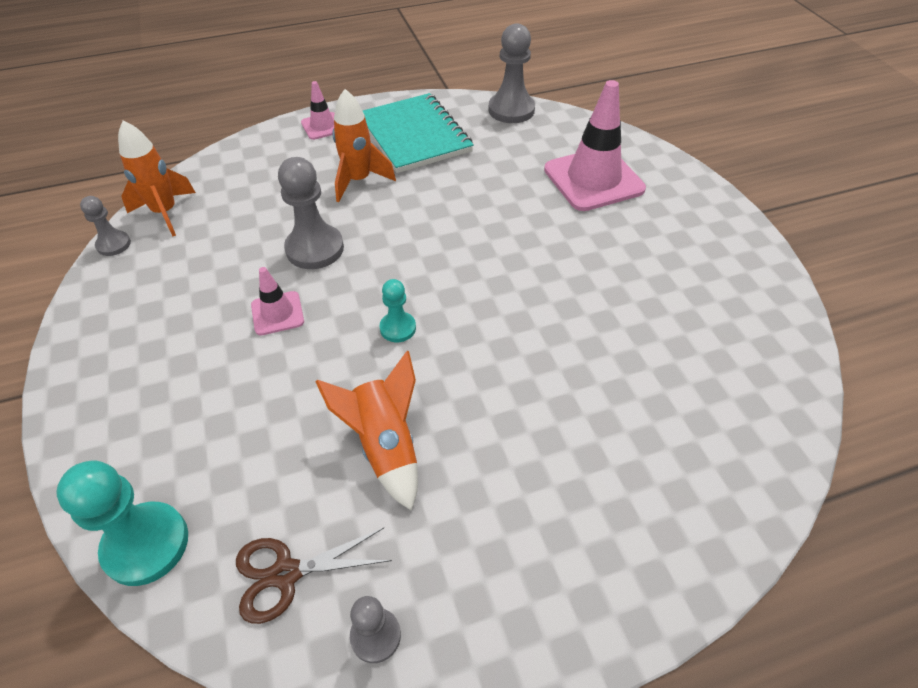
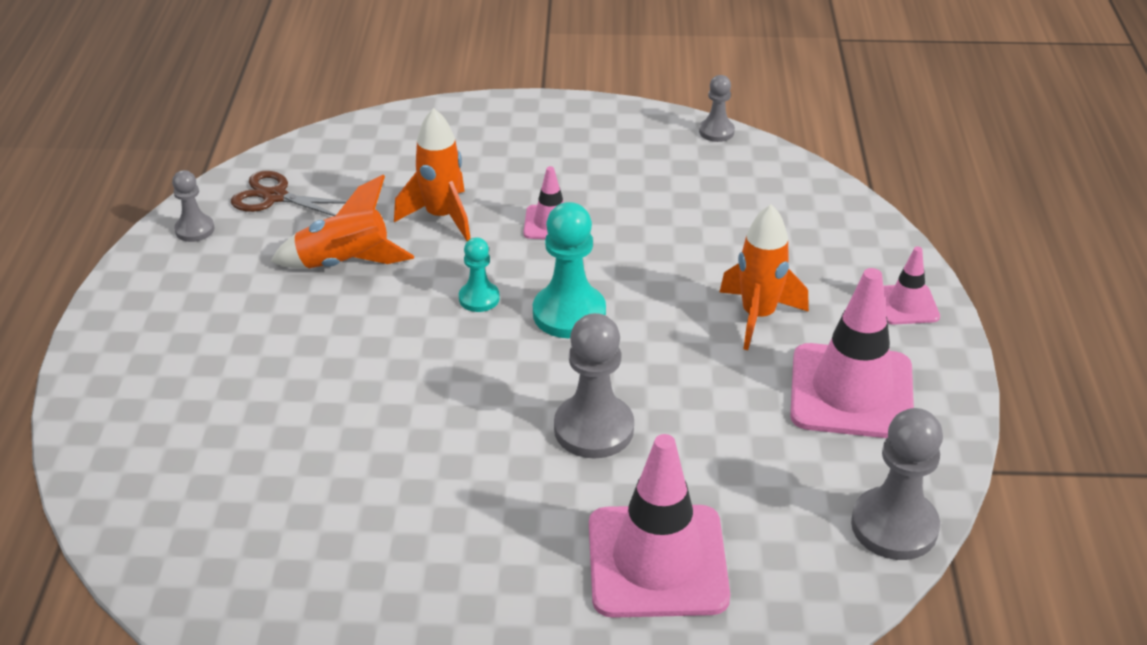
camera: 110 degrees right, 10 degrees down
(146, 544) = (350, 139): turquoise pawn -> turquoise pawn (569, 313)
(165, 213) = (757, 165): orange rocket -> orange rocket (441, 217)
(286, 573) = (275, 196): brown scissors -> brown scissors turned 75 degrees counterclockwise
(315, 249) = (639, 261): grey pawn -> grey pawn (593, 429)
(415, 135) = (851, 392): turquoise notebook -> pink traffic cone

